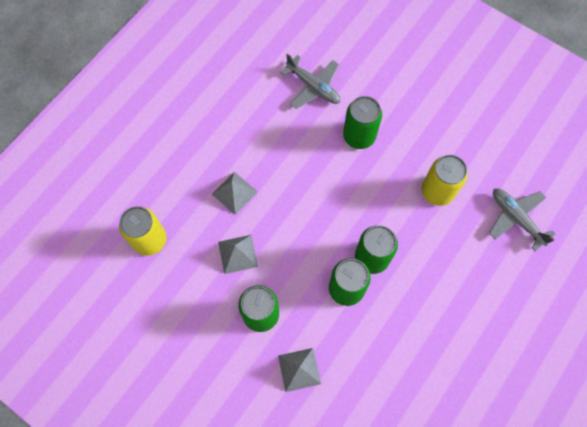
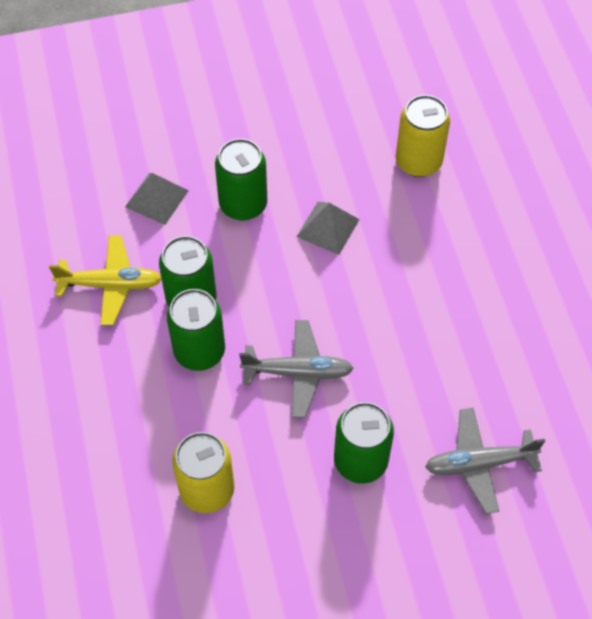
camera: 130 degrees right, 10 degrees down
(234, 193) = (404, 273): grey pyramid -> none
(377, 342) = (110, 285): none -> yellow plane
(516, 218) = (88, 552): grey plane -> grey plane (298, 372)

